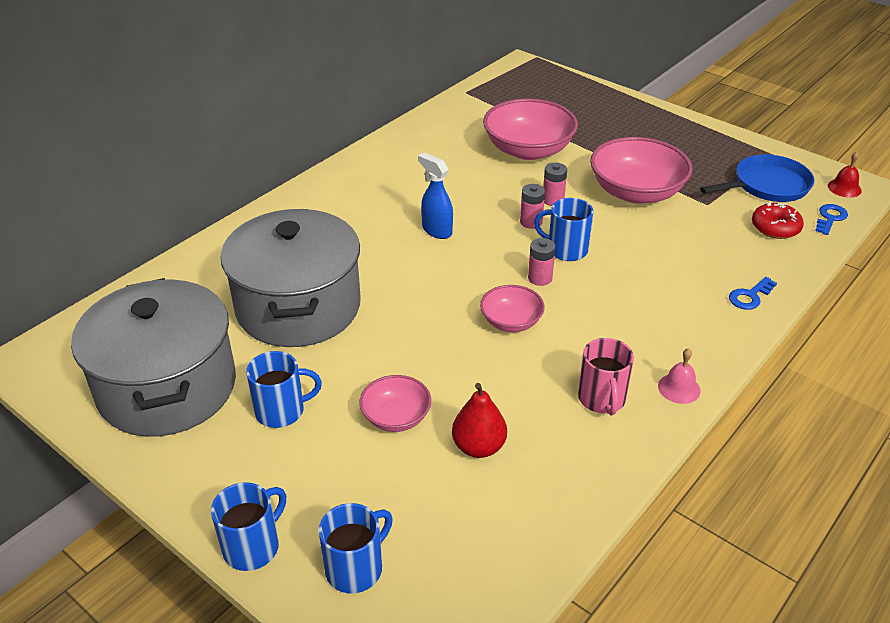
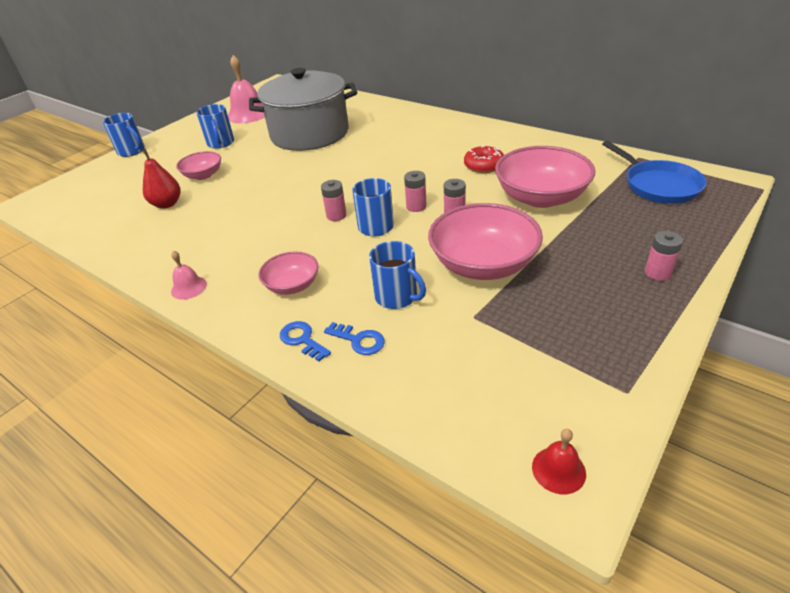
camera: 90 degrees right, 0 degrees up
(167, 387) = (248, 114): grey pot -> pink bell
(356, 568) = (102, 177): blue mug -> blue mug (397, 297)
(436, 230) = (397, 167): blue spray bottle -> none
(511, 321) = (284, 206): pink bowl -> pink bowl (292, 285)
(602, 399) = (190, 249): pink mug -> none
(648, 120) = (657, 273): none -> pink battery
(767, 186) = (534, 375): blue pan -> blue pan (658, 185)
(775, 228) = (433, 373): red donut -> red donut (484, 166)
(830, 218) = (467, 436): blue key -> blue key (359, 340)

